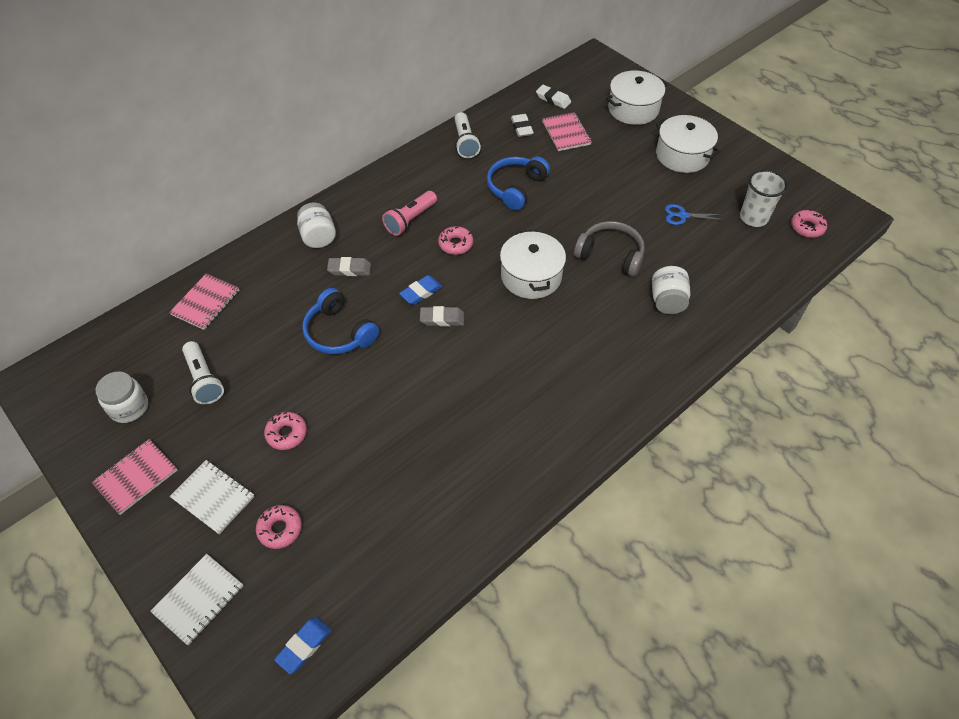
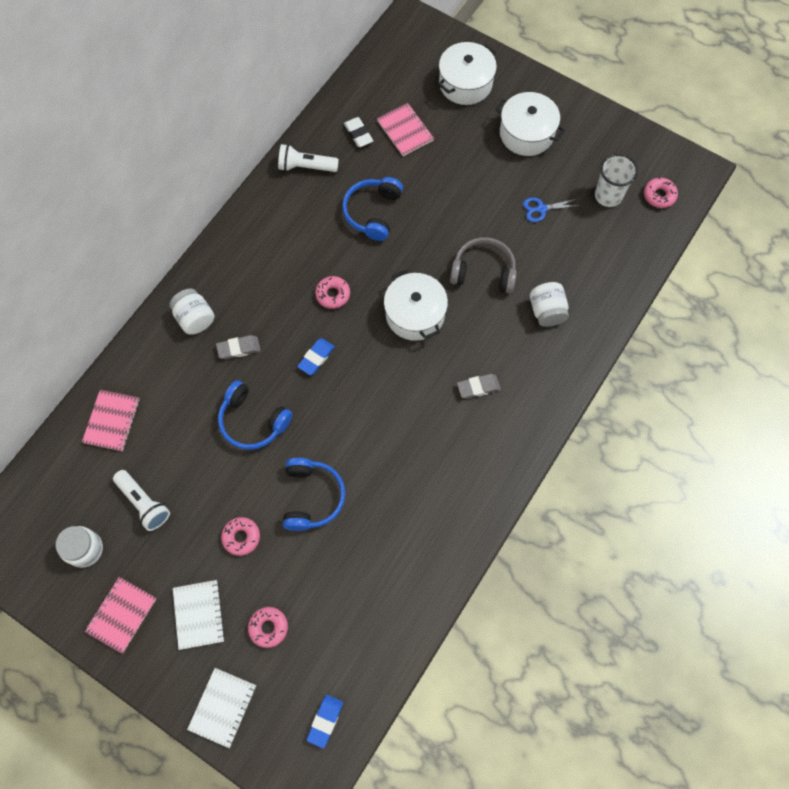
camera: 15 degrees left, 15 degrees up
(213, 497) = (199, 614): white notebook -> white notebook turned 60 degrees clockwise
(372, 413) = (312, 497): none -> blue headphones
(410, 220) = (279, 276): pink flashlight -> none
(442, 319) = (344, 382): grey eraser -> grey eraser (478, 387)
(465, 143) = (306, 167): white flashlight -> white flashlight turned 120 degrees clockwise
(553, 99) = (381, 88): white eraser -> none

